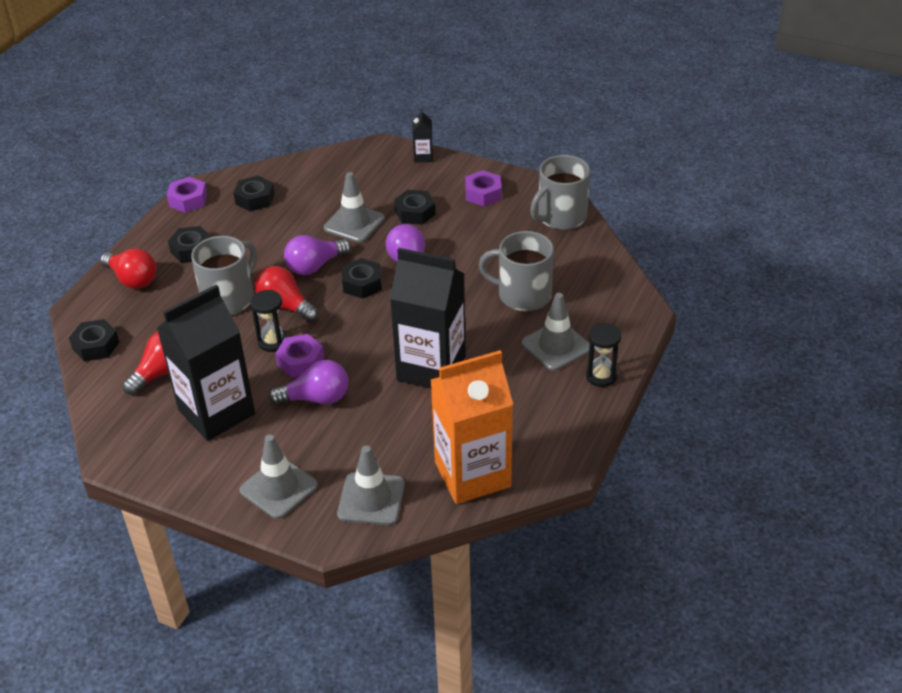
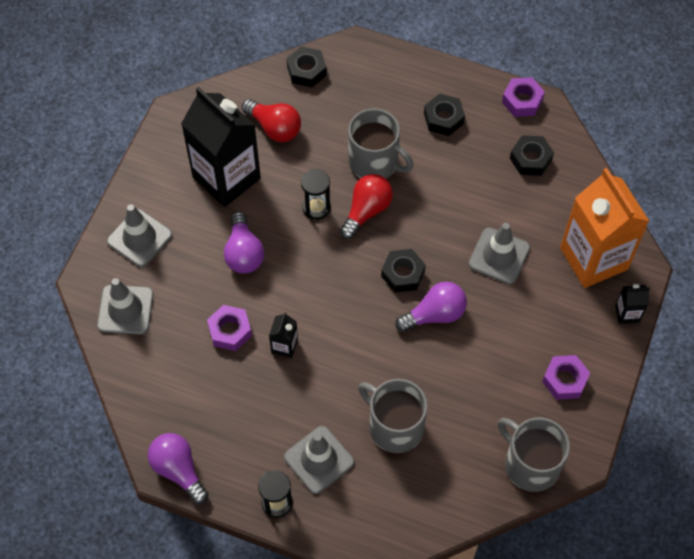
camera: 85 degrees right, 20 degrees up
(132, 279) = (397, 79): red light bulb -> none
(300, 361) = (291, 234): purple nut -> purple nut (230, 331)
(315, 266) = (427, 228): purple light bulb -> purple light bulb (179, 470)
(415, 212) = (523, 313): black nut -> none
(431, 368) = (284, 346): black carton -> black carton, size x0.41
(472, 474) = (151, 389): orange carton -> orange carton (593, 258)
(523, 295) = (394, 426): grey mug -> grey mug turned 60 degrees counterclockwise

